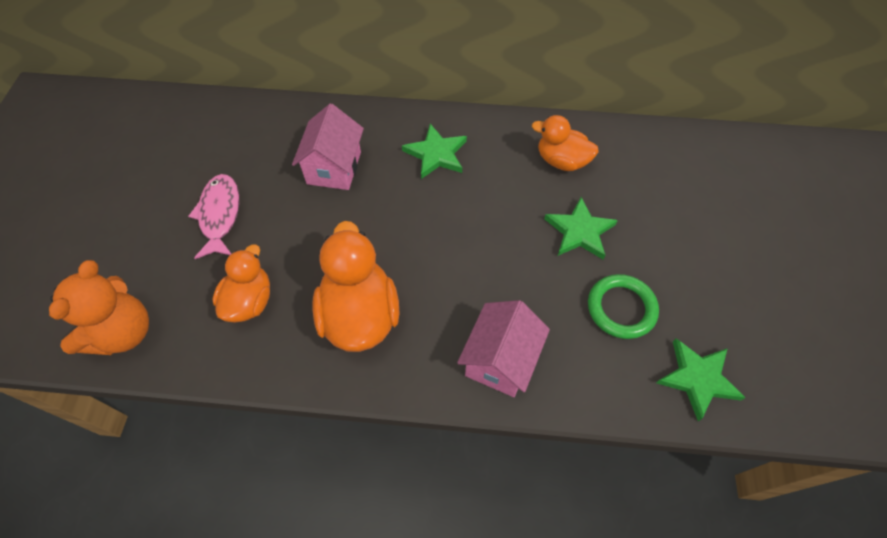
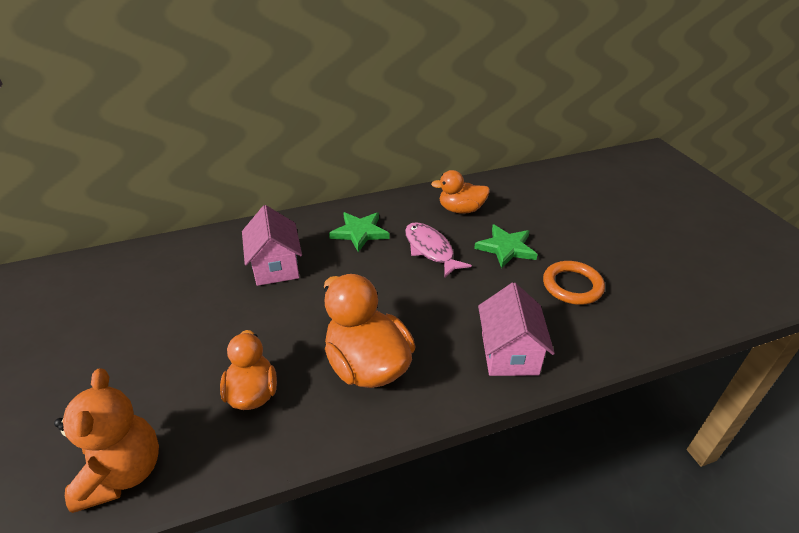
camera: 25 degrees left, 20 degrees down
(220, 215) = (182, 335): pink fish -> pink fish (430, 250)
(621, 308) = (572, 286): green ring -> orange ring
(697, 379) = (658, 310): green star -> none

